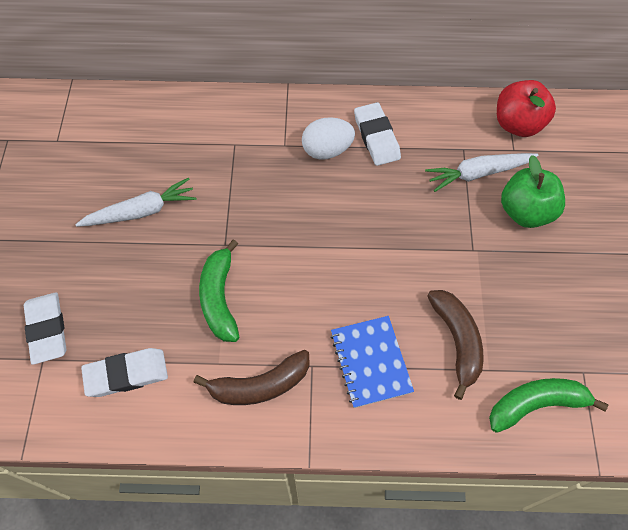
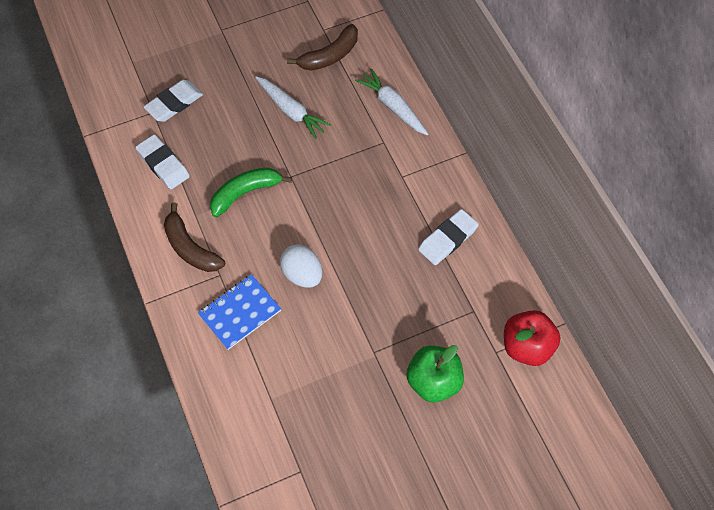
camera: 65 degrees right, 0 degrees up
(327, 150) = (414, 208): white egg -> white egg (302, 274)
(457, 341) = (284, 367): brown banana -> brown banana (329, 56)
(478, 173) = (453, 331): white carrot -> white carrot (393, 106)
(536, 404) = (256, 442): green banana -> none

